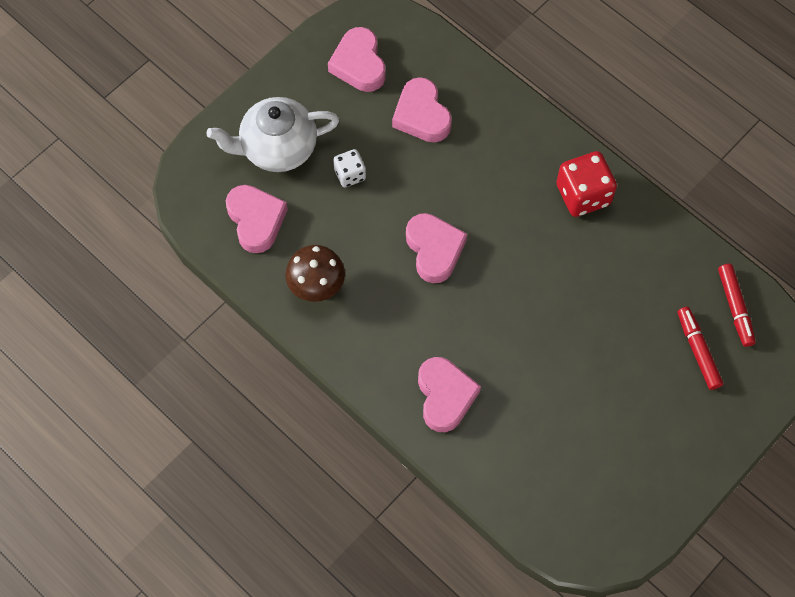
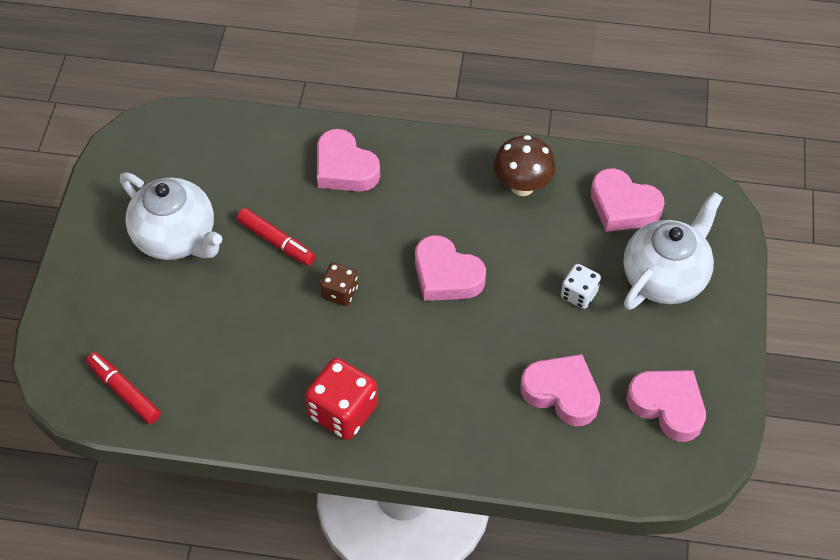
camera: 145 degrees right, 10 degrees down
(524, 286) = (340, 292): none -> brown dice
(624, 418) = (176, 238): none -> white teapot
(698, 351) = (140, 331): red marker -> red marker (276, 241)

